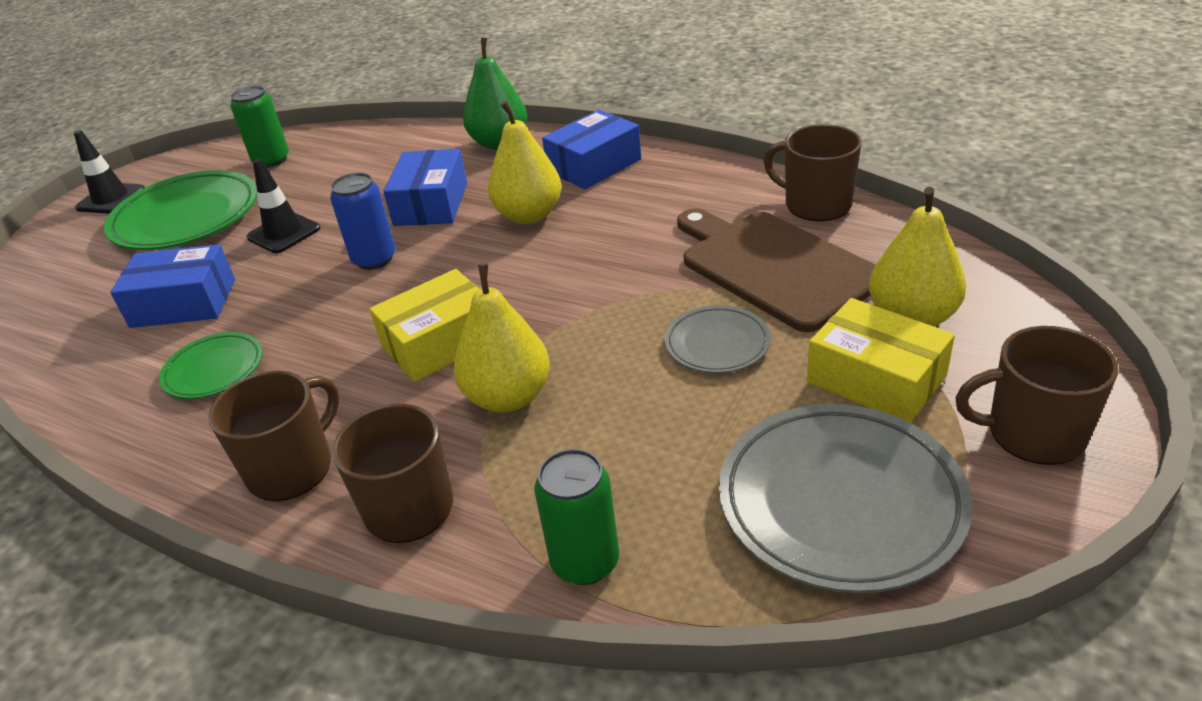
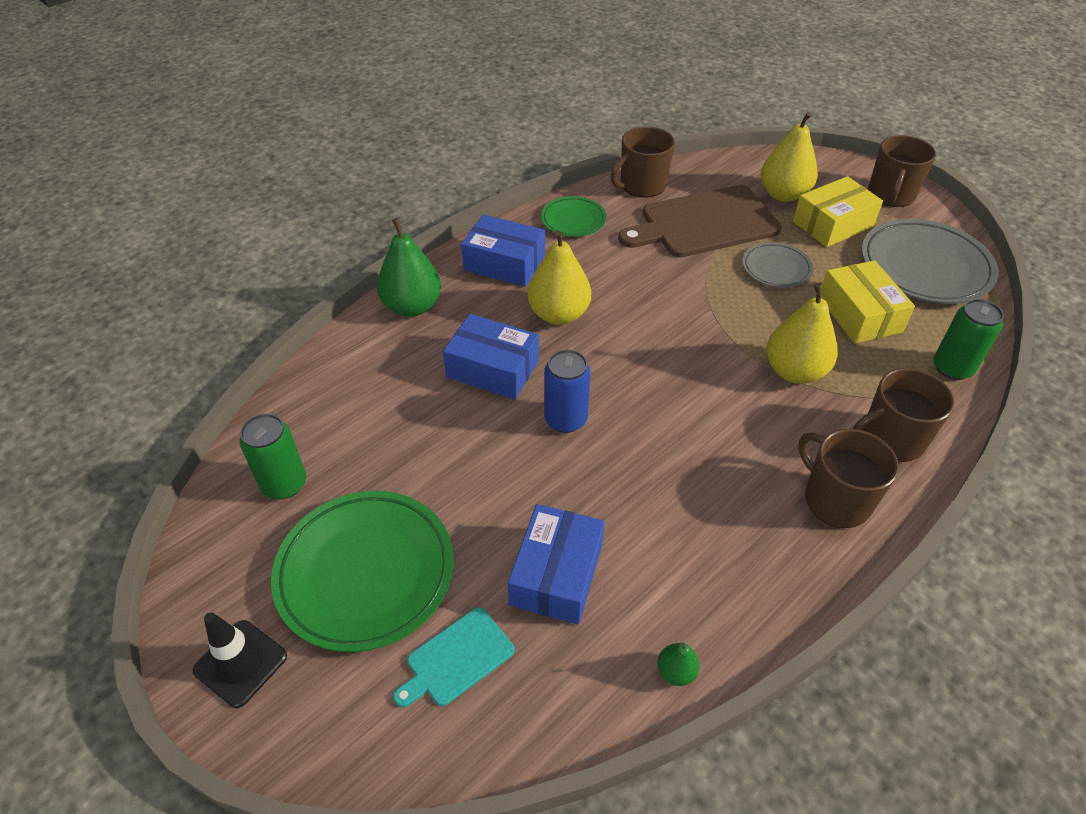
camera: 75 degrees left, 10 degrees up
(73, 394) = (676, 672): none -> green pear
(103, 279) = (456, 658): none -> turquoise cutting board
(214, 370) = (686, 549): green plate -> green plate (573, 220)
(284, 233) = (469, 483): black traffic cone -> none
(440, 342) = (714, 395): yellow box -> yellow box (859, 314)
(594, 165) = (504, 263): blue box -> blue box turned 45 degrees counterclockwise

